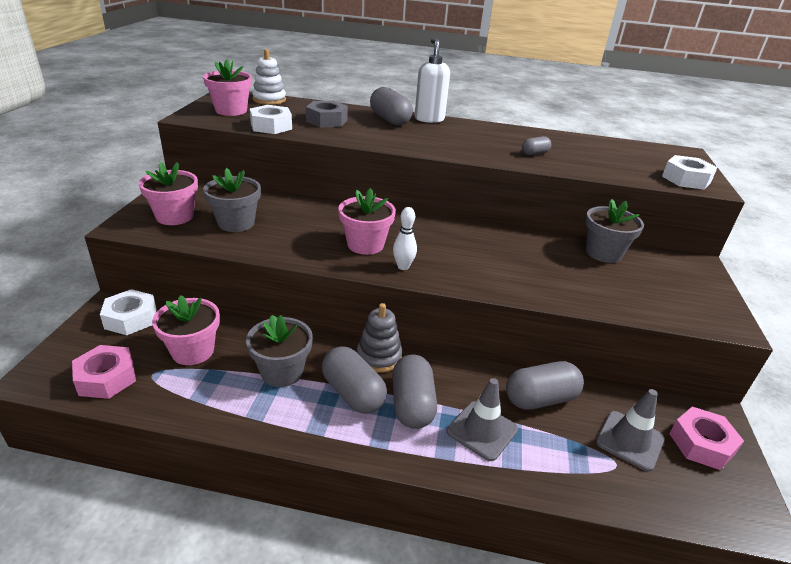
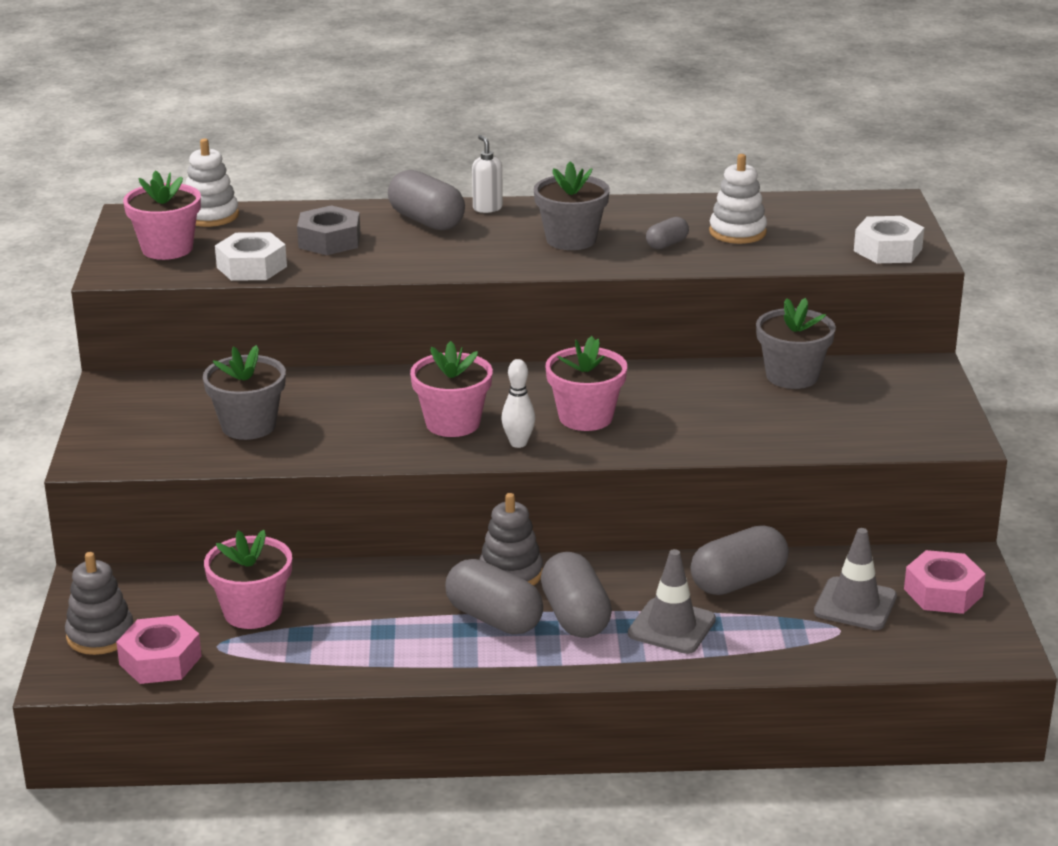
camera: 10 degrees left, 5 degrees down
(84, 348) = (100, 635): none -> grey stacking toy
(131, 318) = (135, 590): white nut -> none
(175, 216) = (151, 432): pink flower pot -> pink flower pot (585, 417)
(282, 372) = (388, 613): grey flower pot -> grey flower pot (571, 239)
(429, 119) = (487, 208): white soap dispenser -> white soap dispenser, size x0.60
(582, 154) = (737, 232): none -> white stacking toy

